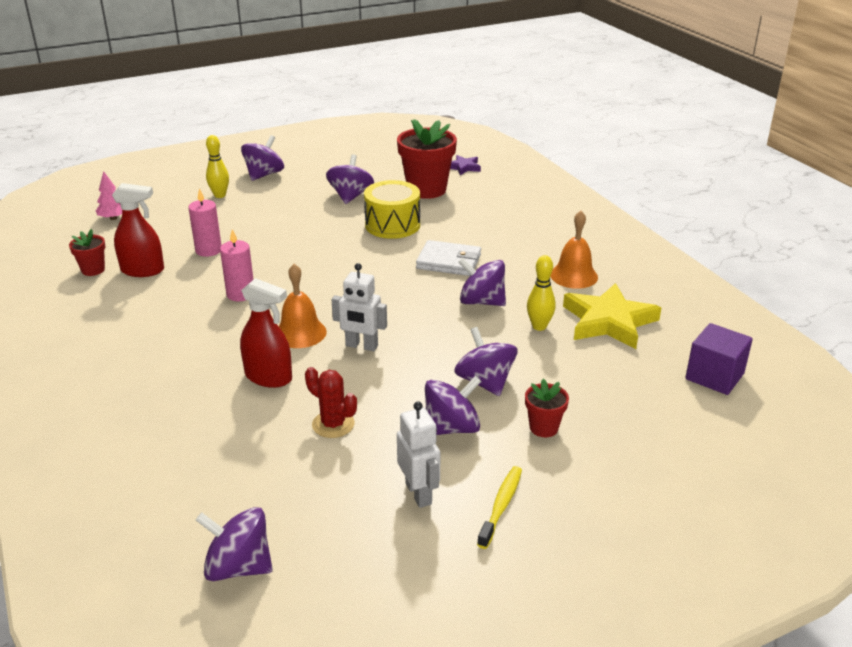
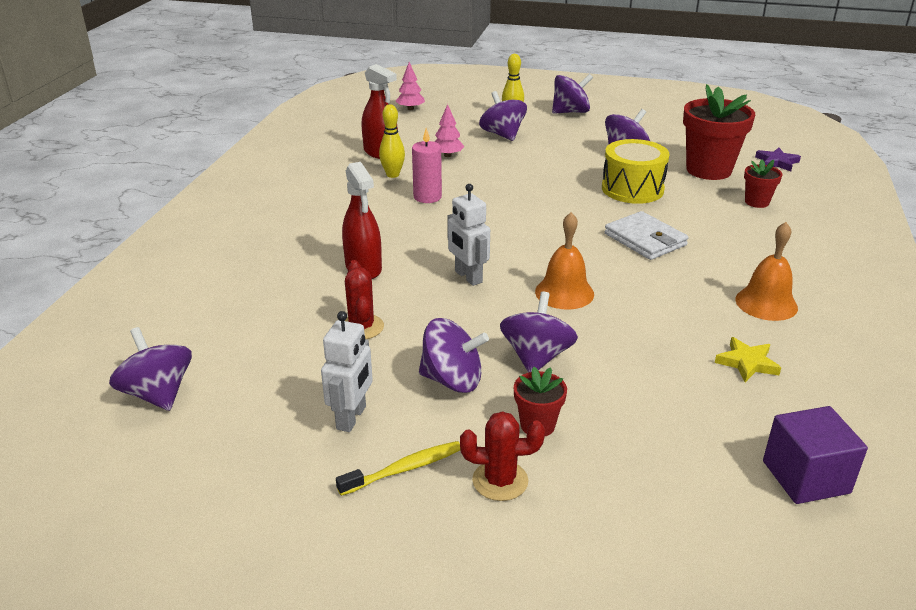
camera: 40 degrees right, 0 degrees up
(93, 270) = (348, 140): red flower pot -> red flower pot (757, 202)
(208, 250) = (447, 155): pink candle -> pink tree
(300, 333) = (433, 245): orange bell -> orange bell (564, 292)
(481, 302) = (630, 287): purple spinning top -> purple spinning top (502, 135)
(539, 326) = (660, 334): yellow bowling pin -> yellow bowling pin (393, 175)
(567, 476) = (500, 481): none -> red cactus
(609, 321) = (747, 363): yellow star -> yellow star, size x0.50

